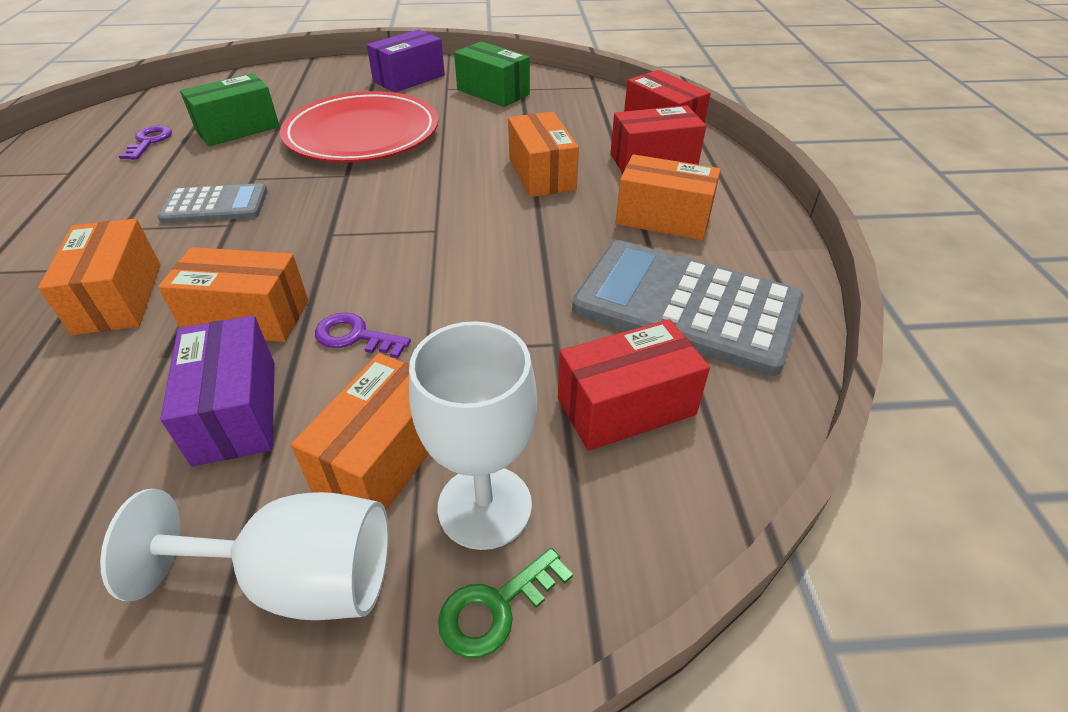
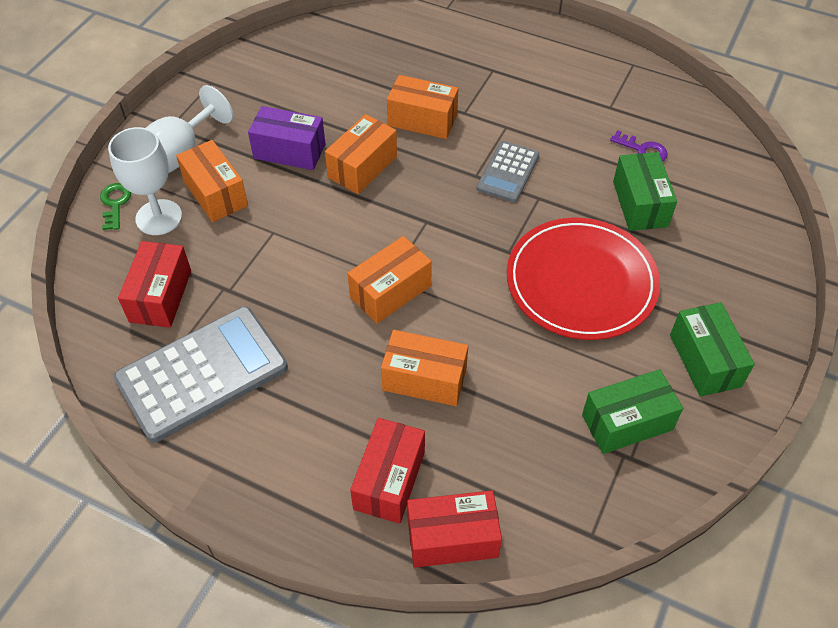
camera: 120 degrees right, 10 degrees up
(355, 336) = (308, 206): purple key -> none
(409, 78) = (705, 360): purple box -> green box
(663, 218) = (300, 426): orange box -> orange box (390, 291)

